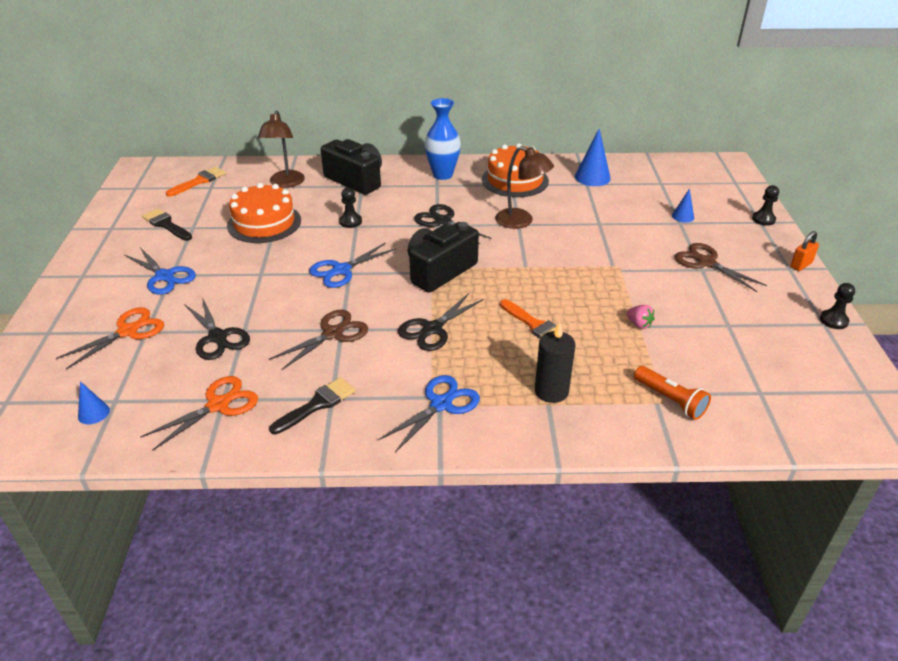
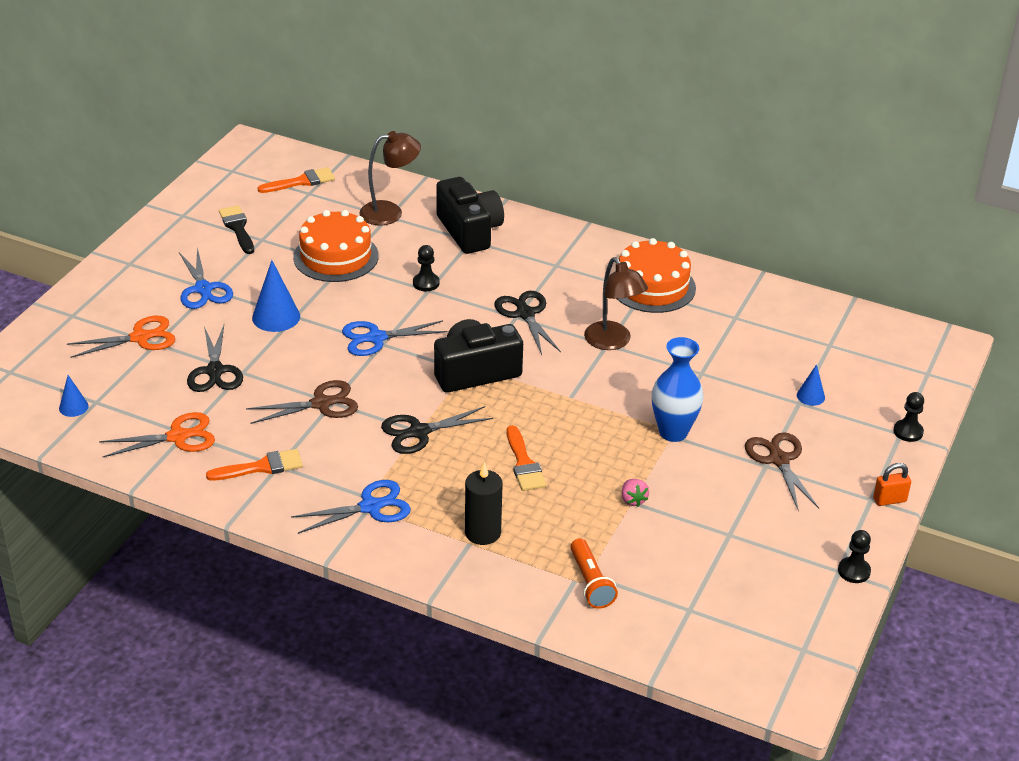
camera: 25 degrees right, 0 degrees up
(285, 183) = (390, 212): brown lamp -> brown lamp turned 135 degrees counterclockwise
(317, 404) = (261, 467): black brush -> orange brush
(442, 175) = (573, 253): blue vase -> blue vase (673, 432)
(592, 177) = (750, 311): blue cone -> blue cone (276, 317)

